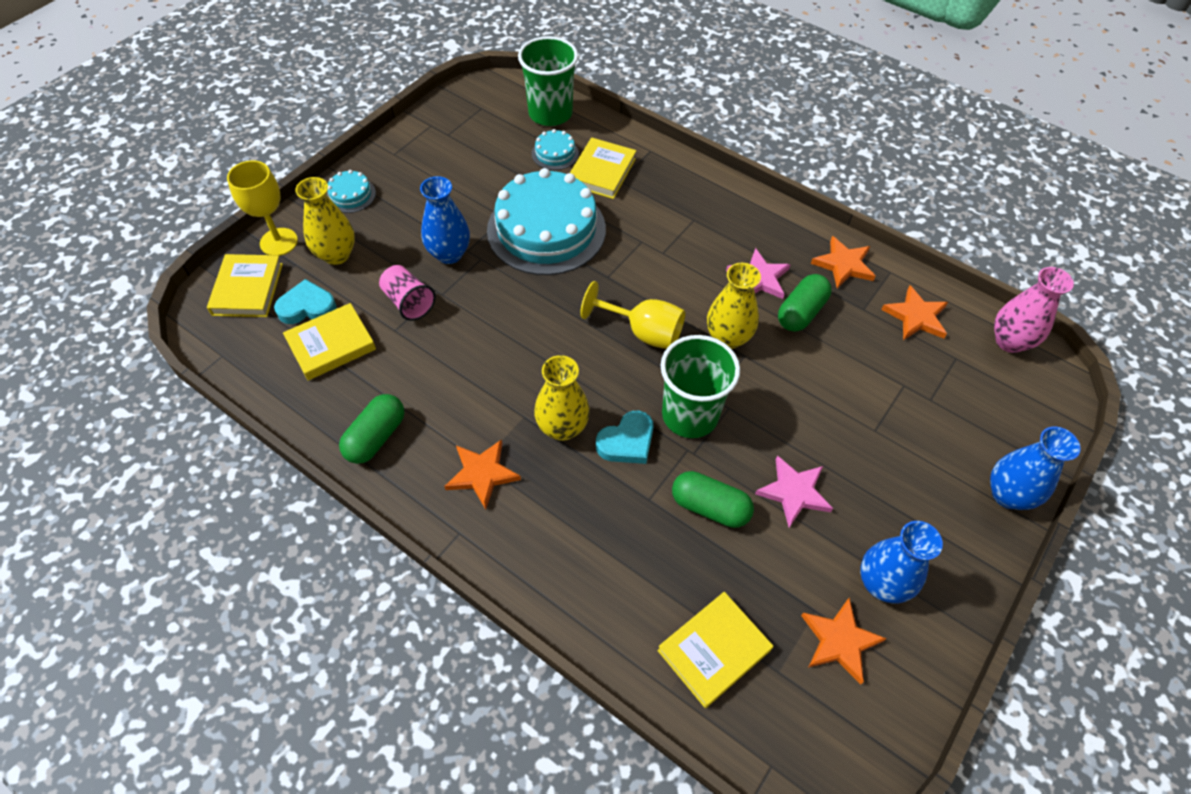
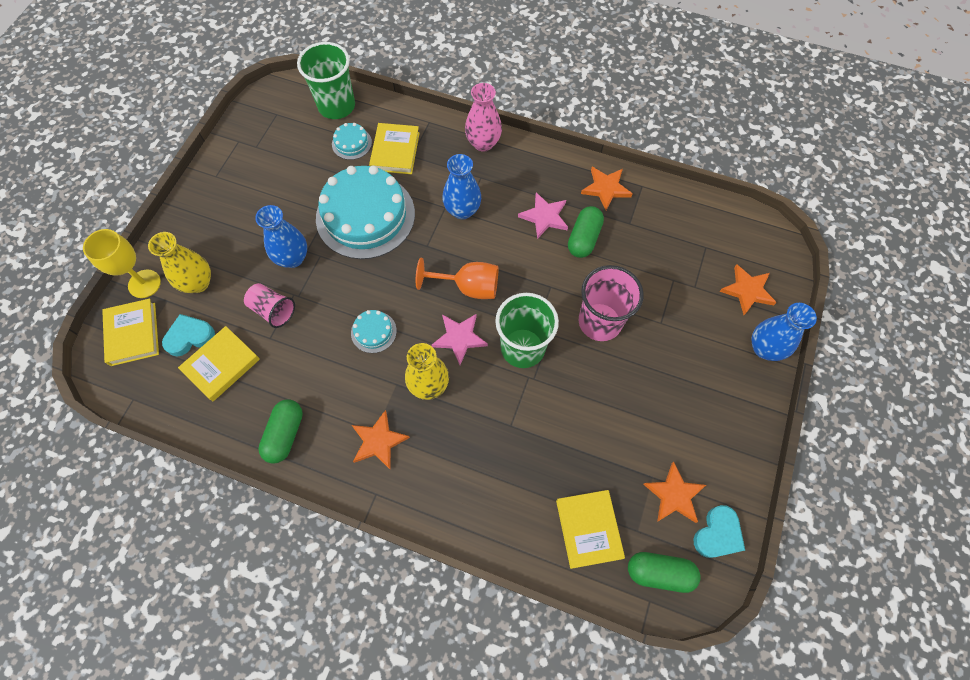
camera: 15 degrees left, 10 degrees up
(351, 195) = (191, 224): turquoise cake -> turquoise cake (373, 332)
(627, 442) = (481, 383): turquoise heart -> turquoise heart (717, 534)
(643, 332) = (468, 287): yellow goblet -> orange goblet
(710, 507) = (557, 418): green capsule -> green capsule (659, 572)
(714, 650) = (588, 529): yellow book -> yellow book turned 45 degrees counterclockwise
(728, 338) = (534, 275): yellow vase -> none
(794, 492) = (614, 389): pink star -> pink star (459, 338)
(796, 410) = (600, 322): none -> pink cup
(881, 583) = (693, 442): blue vase -> blue vase (462, 210)
(916, 316) = (669, 220): orange star -> orange star (747, 290)
(1009, 341) = (741, 223): pink vase -> pink vase (483, 143)

